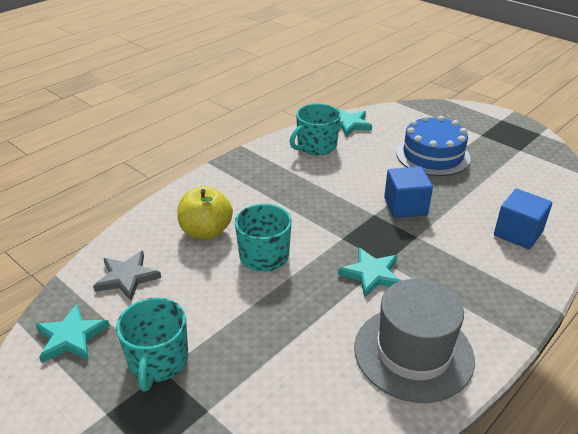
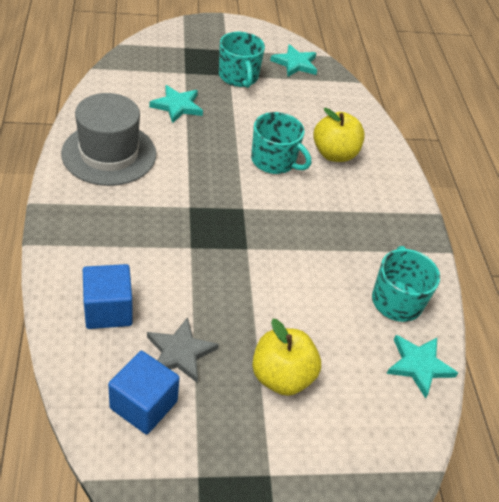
camera: 125 degrees right, 10 degrees up
(127, 277) = (324, 101): grey star -> grey star (180, 352)
(158, 361) = (238, 77): turquoise mug -> turquoise mug turned 150 degrees counterclockwise
(371, 274) = (188, 190): turquoise star -> turquoise star (177, 106)
(405, 206) = (232, 275): blue cube -> blue cube (143, 405)
(433, 155) = (281, 376): blue cake -> yellow apple

